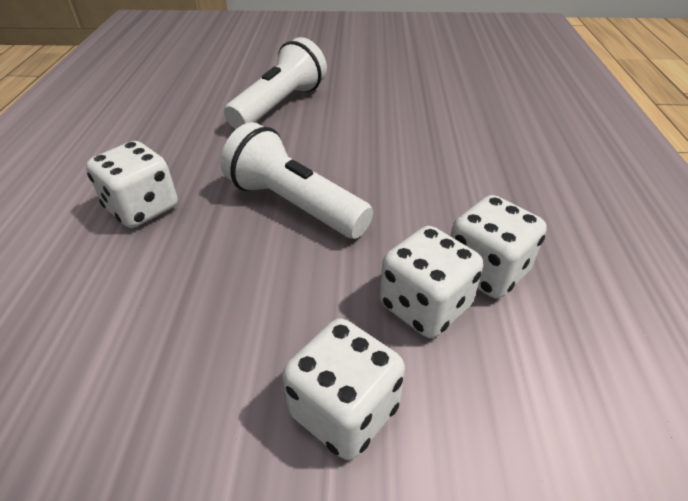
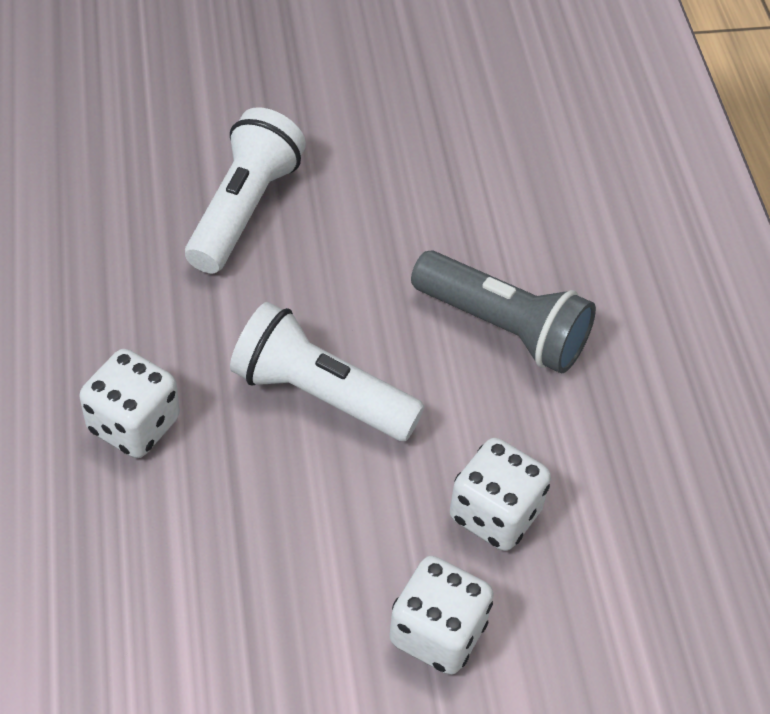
camera: 15 degrees left, 10 degrees up
(451, 178) = (503, 328): none -> grey flashlight
(486, 271) = (554, 462): white dice -> none

